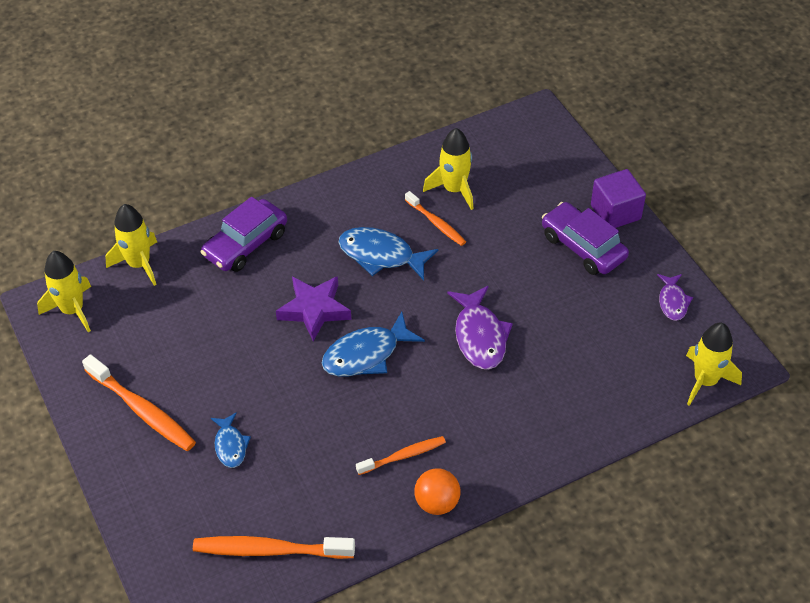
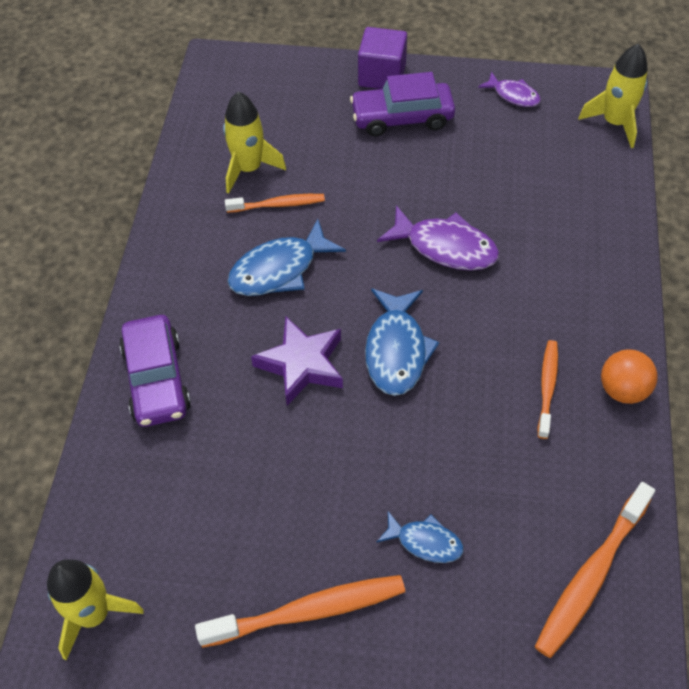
camera: 55 degrees left, 5 degrees up
(139, 264) = (88, 502): yellow rocket -> none

